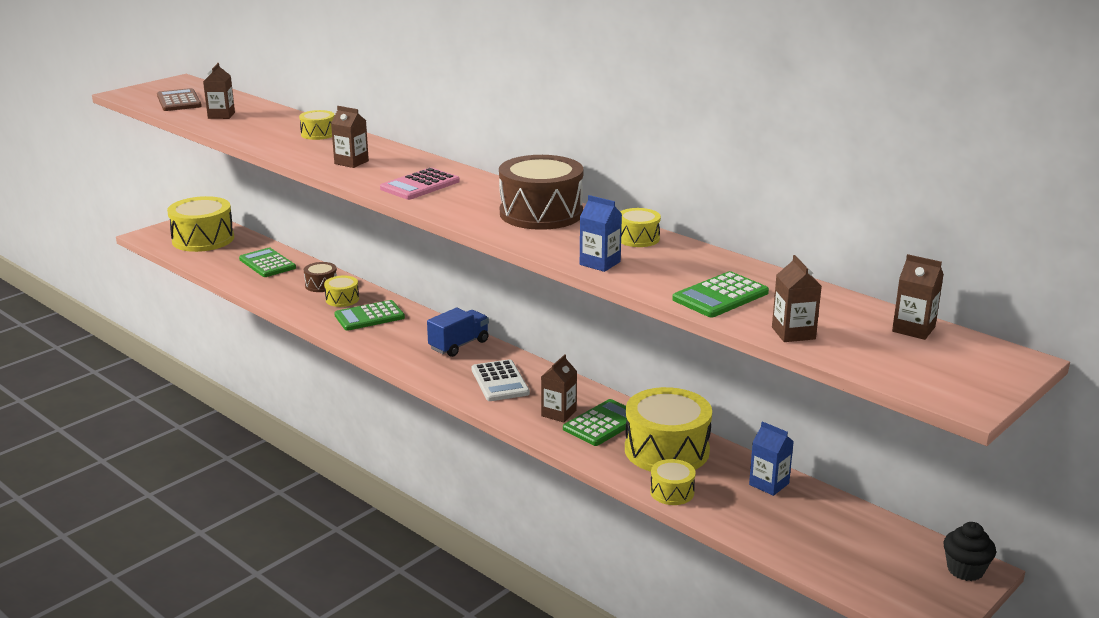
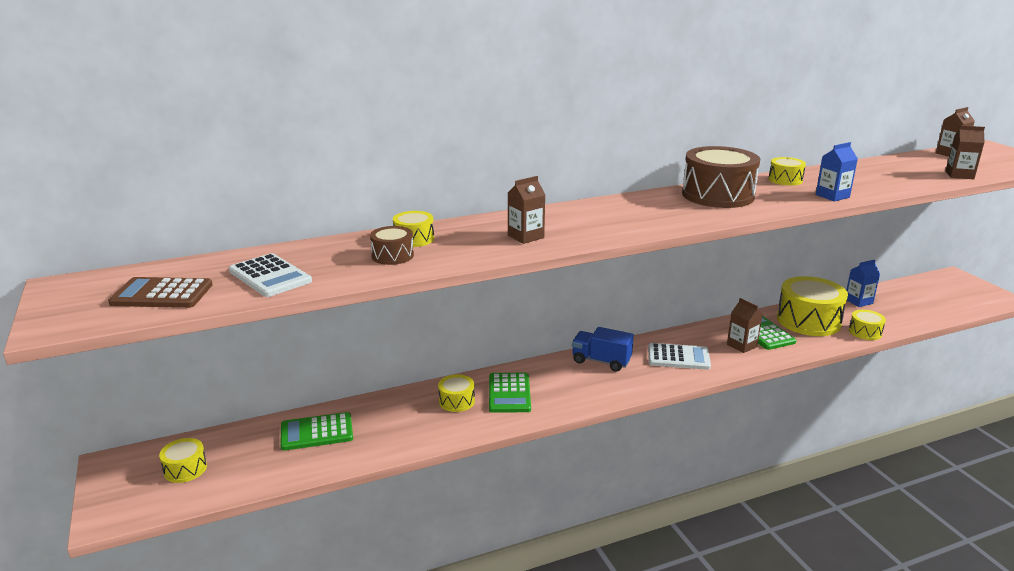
camera: 65 degrees left, 0 degrees up
(203, 239) = (185, 469): yellow drum -> yellow drum, size x0.49
(221, 115) = (270, 276): brown carton -> white calculator
(321, 285) = (410, 407): brown drum -> brown drum (392, 256)
(420, 185) = (618, 221): pink calculator -> none
(459, 345) = (601, 361): blue truck -> blue truck turned 45 degrees counterclockwise
(720, 296) = (898, 179): green calculator -> none
(965, 570) = (955, 278): black cupcake -> none

